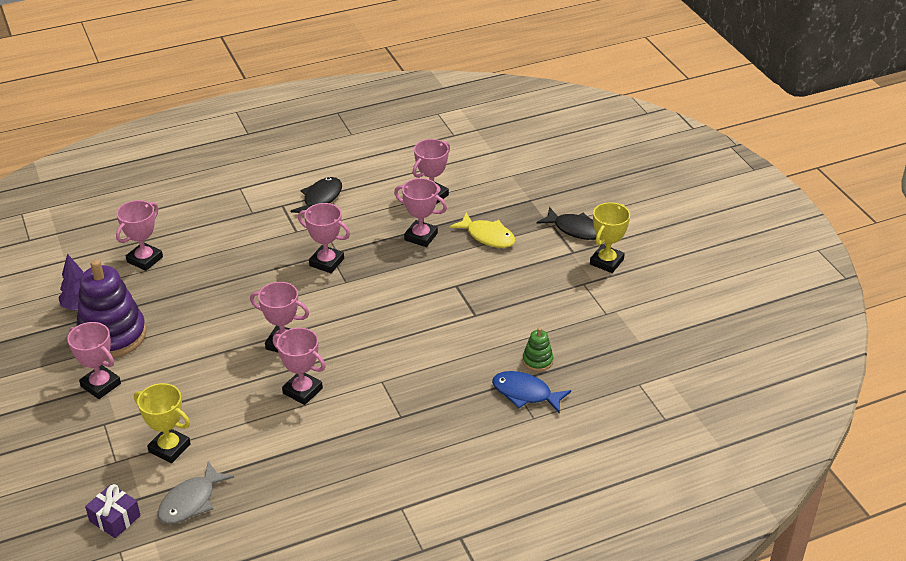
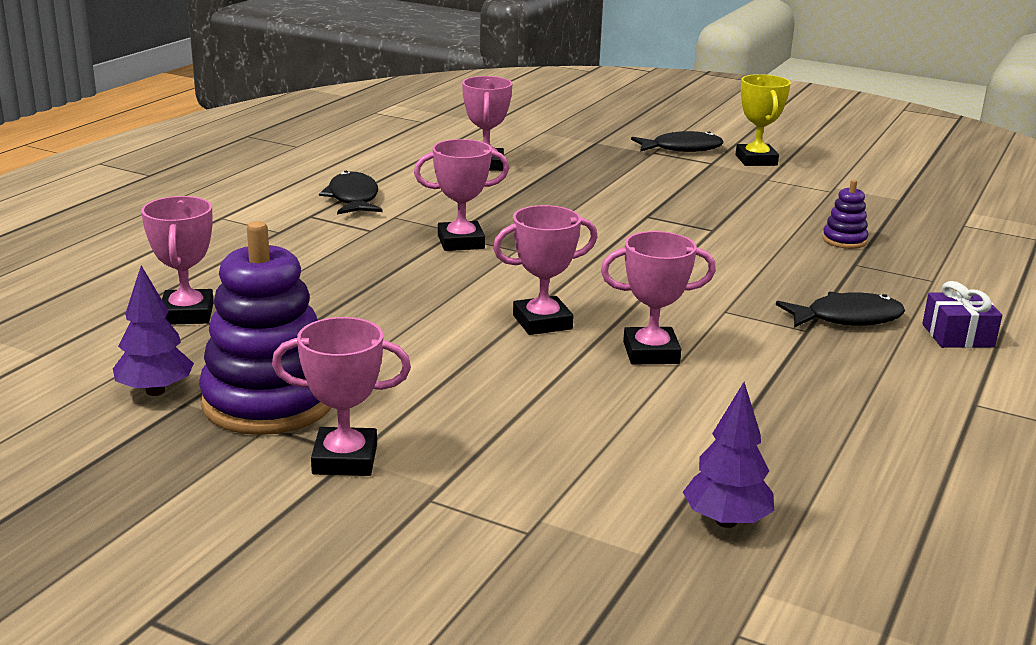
camera: 40 degrees left, 15 degrees down
(115, 518) = (654, 598): purple gift -> purple gift (957, 335)
(169, 448) = (583, 480): yellow trophy -> none
(191, 501) = (726, 521): grey fish -> purple tree
(421, 236) = (534, 194): pink trophy -> none
(435, 420) = (847, 318): none -> black fish
(487, 236) = (605, 175): yellow fish -> none
(525, 393) = (886, 266): blue fish -> none
(537, 361) = (844, 240): green stacking toy -> purple stacking toy

